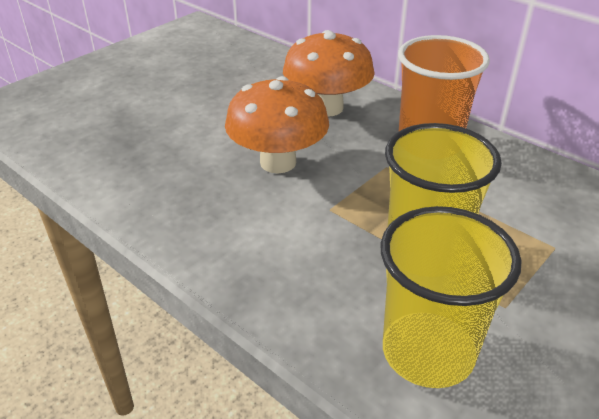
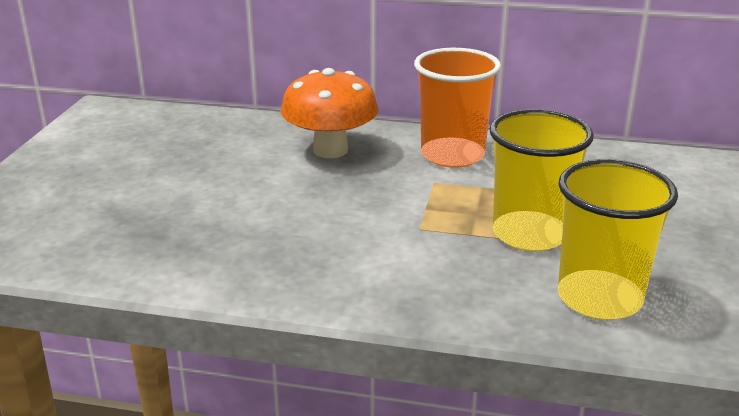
camera: 30 degrees left, 10 degrees down
(278, 162) = (333, 206): orange mushroom -> none

